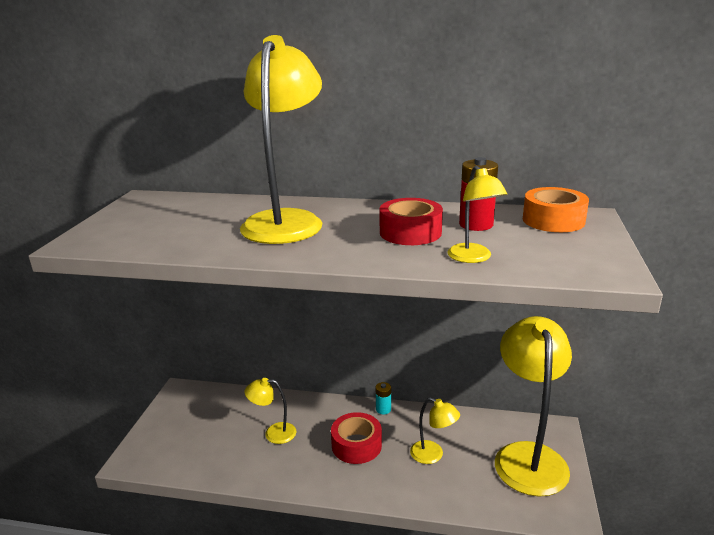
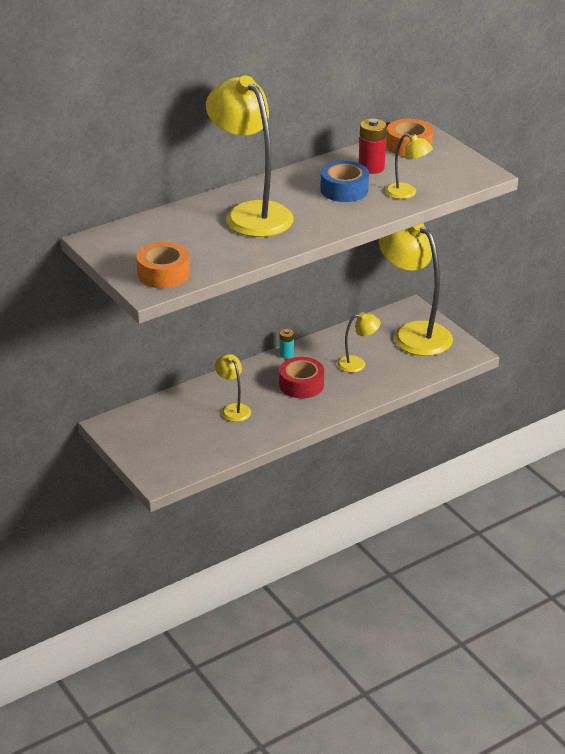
camera: 45 degrees left, 10 degrees up
(115, 236) = (163, 274): none -> orange tape
(273, 433) = (233, 409): yellow lamp -> yellow lamp turned 105 degrees clockwise
(410, 232) = (344, 190): red tape -> blue tape

